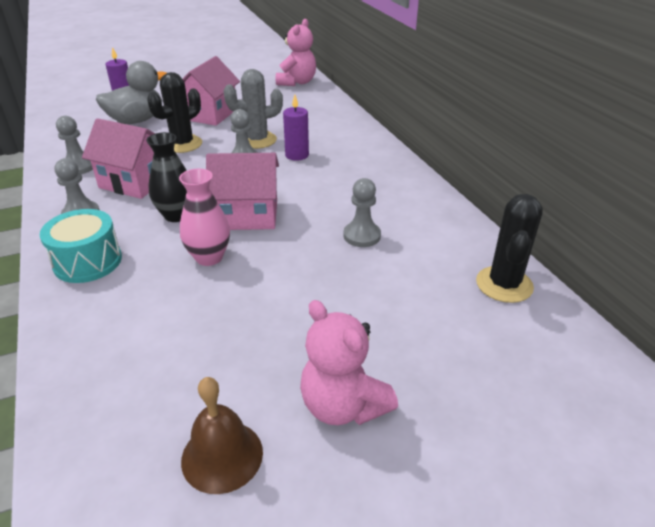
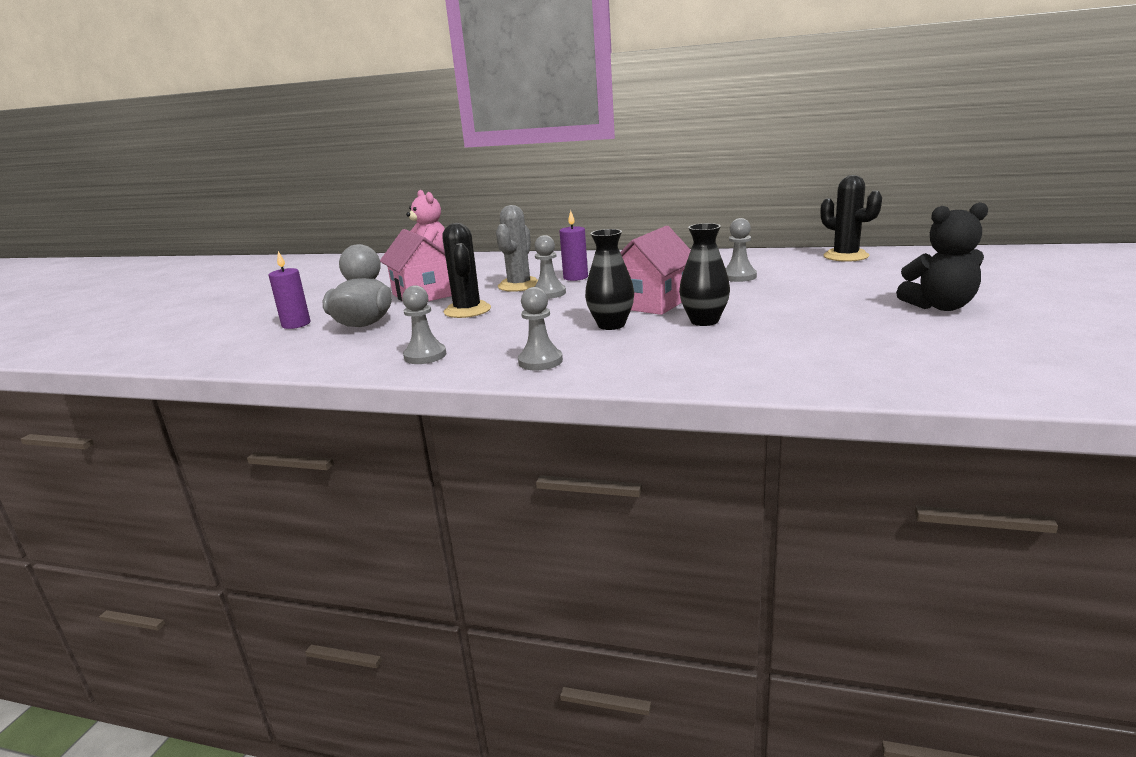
camera: 50 degrees left, 15 degrees down
(88, 261) = (644, 364): turquoise drum -> none
(135, 182) = (512, 335): pink house -> none
(209, 257) = (704, 321): pink vase -> black vase
(222, 456) = (972, 342): brown bell -> none
(343, 405) = (940, 307): pink teddy bear -> black teddy bear

